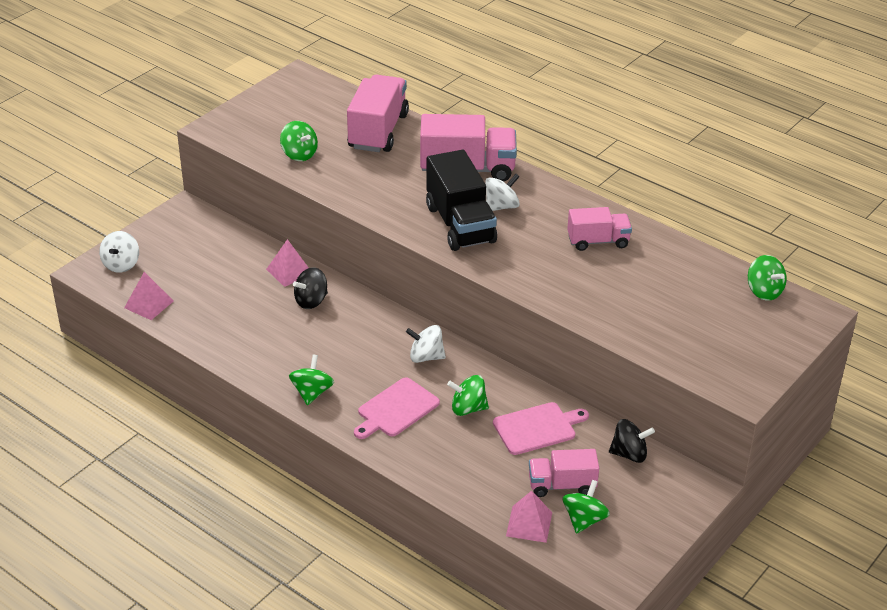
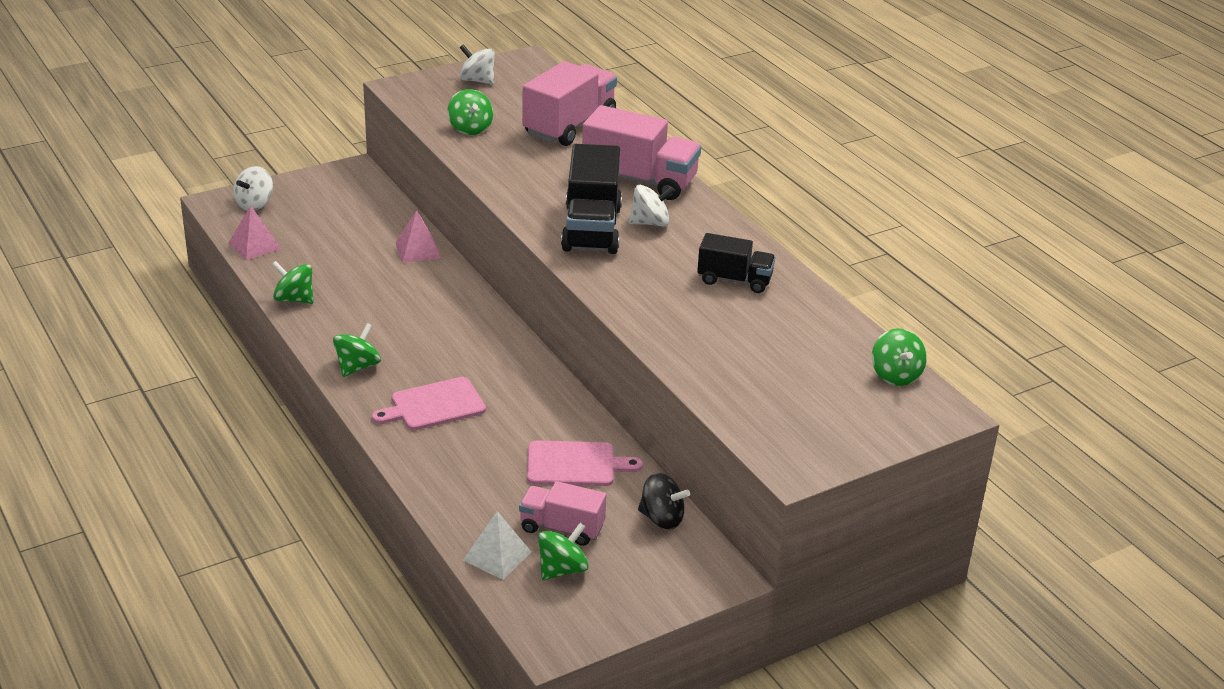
camera: 20 degrees right, 5 degrees down
(311, 301) = (420, 282): black spinning top -> none
(426, 357) = (503, 364): white spinning top -> white spinning top (477, 80)
(468, 408) = (512, 425): green spinning top -> green spinning top (294, 299)
(529, 524) = (497, 556): pink pyramid -> white pyramid
(598, 241) = (734, 280): pink truck -> black truck

